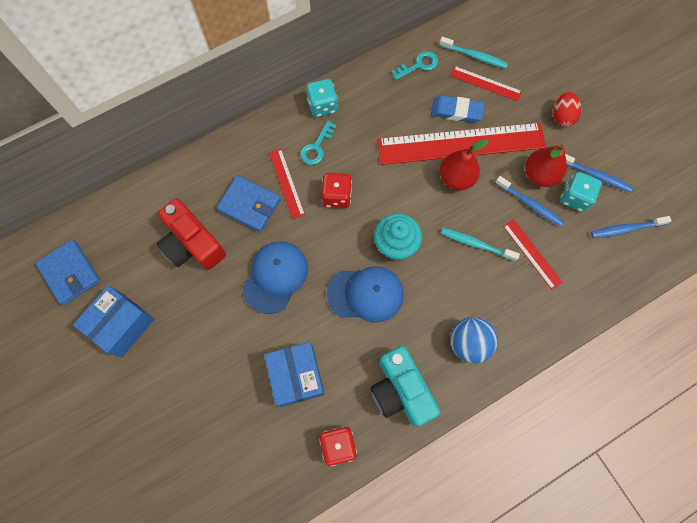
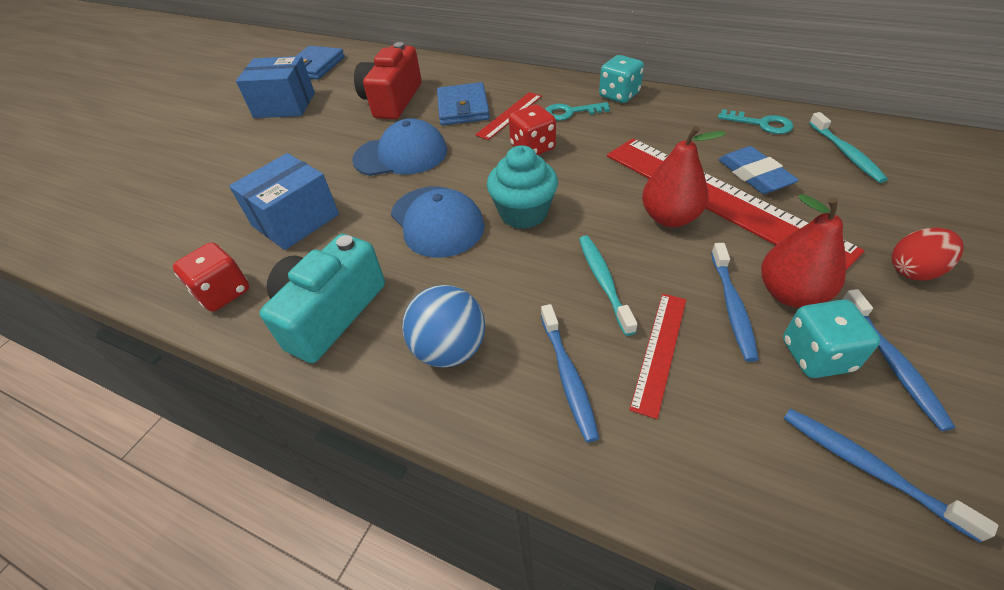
camera: 60 degrees right, 25 degrees down
(485, 83) = (828, 178): red ruler -> none
(519, 301) = (568, 376): none -> blue toothbrush

